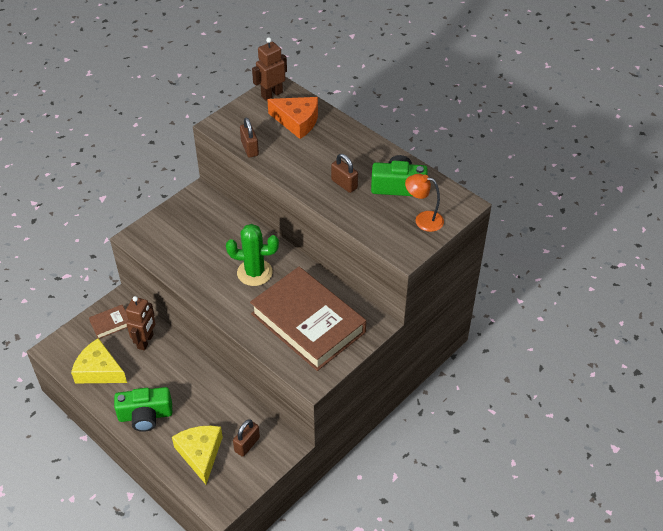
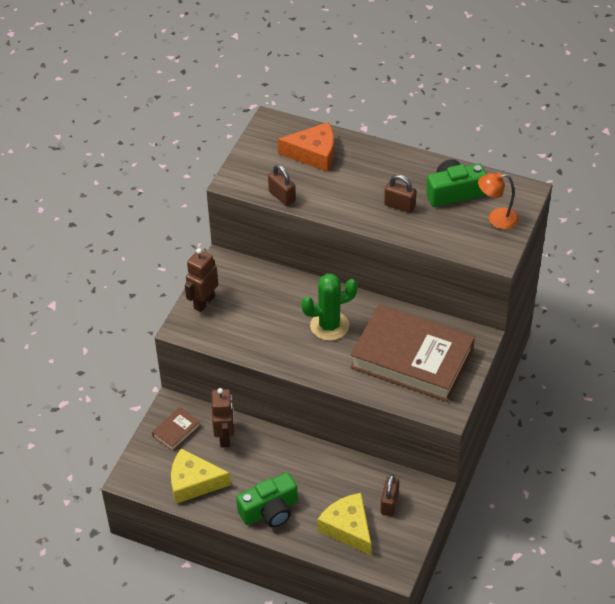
camera: 20 degrees left, 0 degrees up
(271, 94) = (269, 132): brown robot -> brown robot (204, 302)

